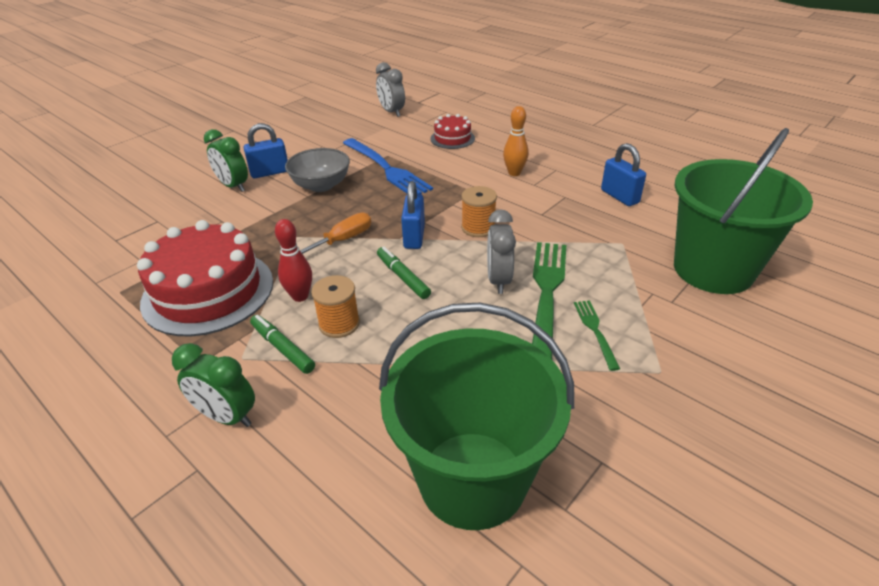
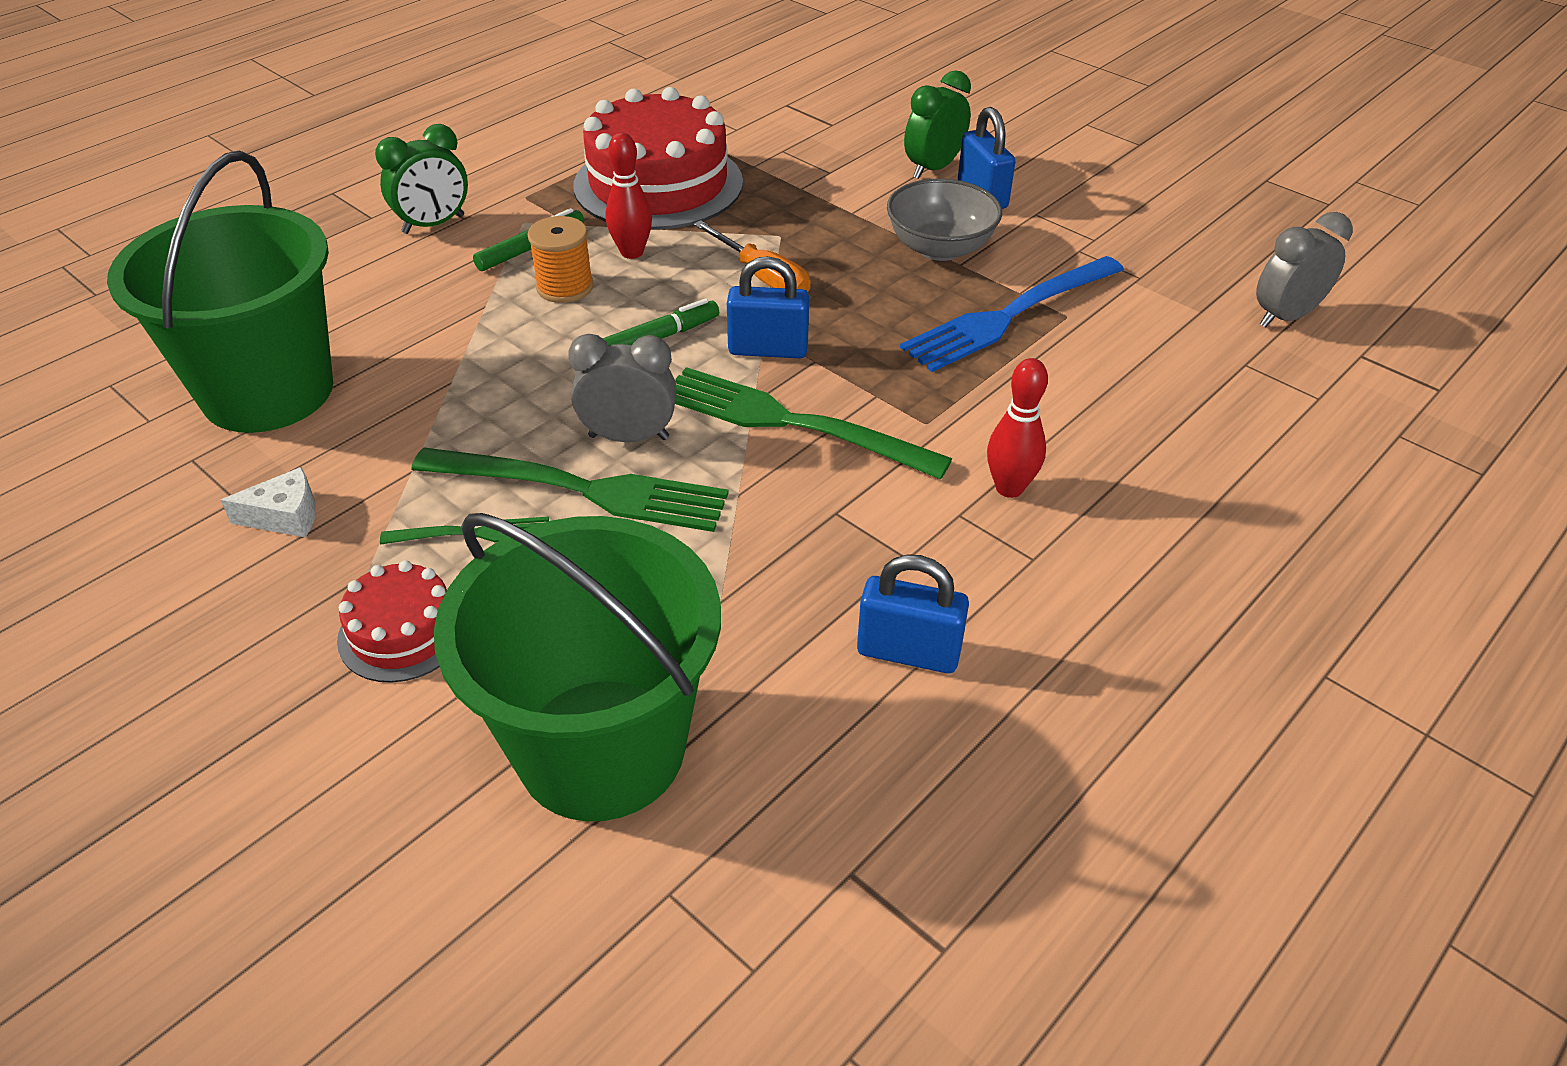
camera: 90 degrees right, 5 degrees up
(227, 417) = (433, 224): green clock -> green clock turned 150 degrees counterclockwise
(452, 138) = (1166, 403): red cake -> red cake (403, 632)
(478, 228) = (790, 423): orange spool -> green fork
(514, 173) = (1009, 488): orange bowling pin -> red bowling pin
(609, 426) = (285, 516): none -> white cheese
(619, 196) = (908, 652): blue padlock -> blue padlock turned 45 degrees clockwise

